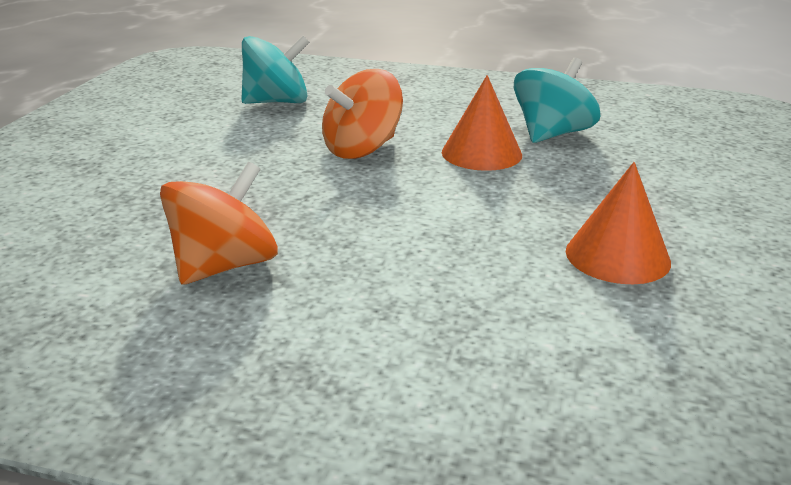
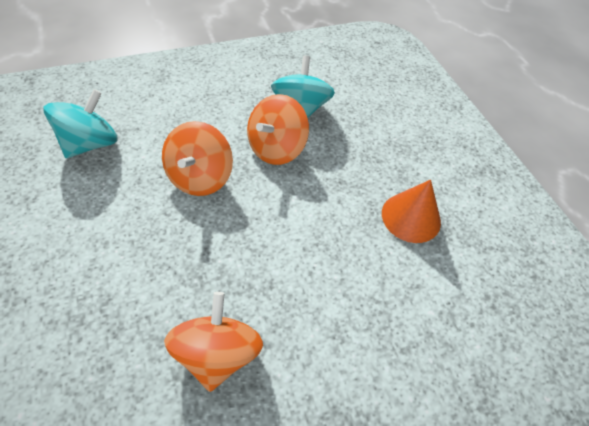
camera: 40 degrees left, 25 degrees up
(481, 153) = (276, 148): orange cone -> orange spinning top

